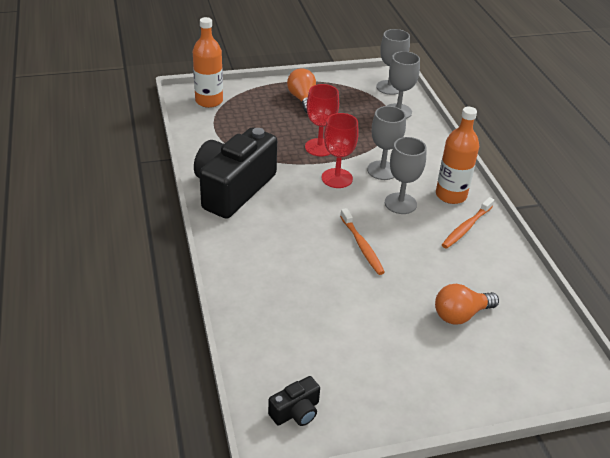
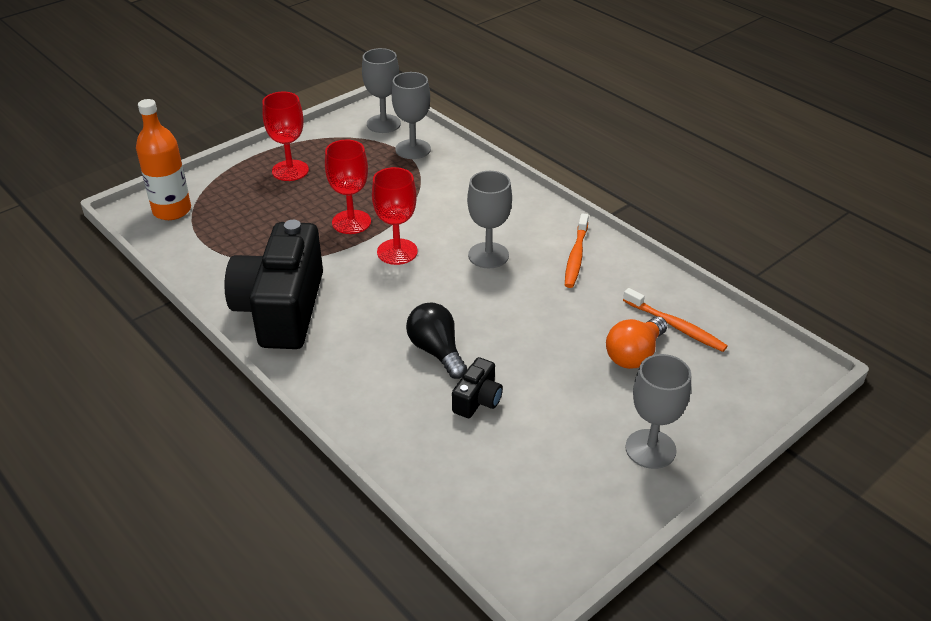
camera: 25 degrees left, 0 degrees up
(296, 412) = (538, 538): black camera -> black camera (478, 400)
(302, 99) = (290, 170): orange light bulb -> red goblet
(316, 255) = (436, 351): none -> black light bulb
(362, 246) = (480, 320): orange toothbrush -> orange toothbrush (675, 326)
(382, 170) = (442, 224): grey goblet -> grey goblet (650, 449)
(451, 195) = (536, 226): orange bottle -> none

